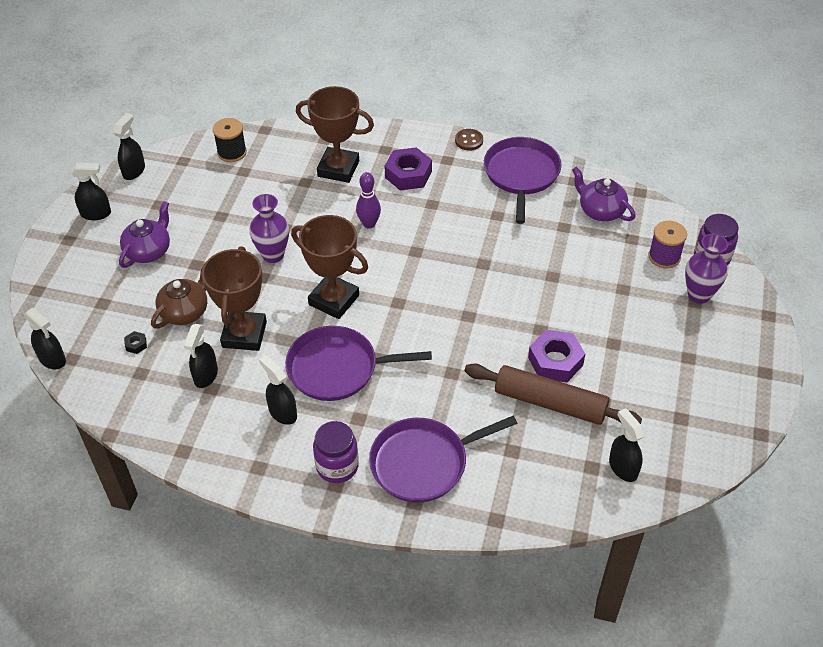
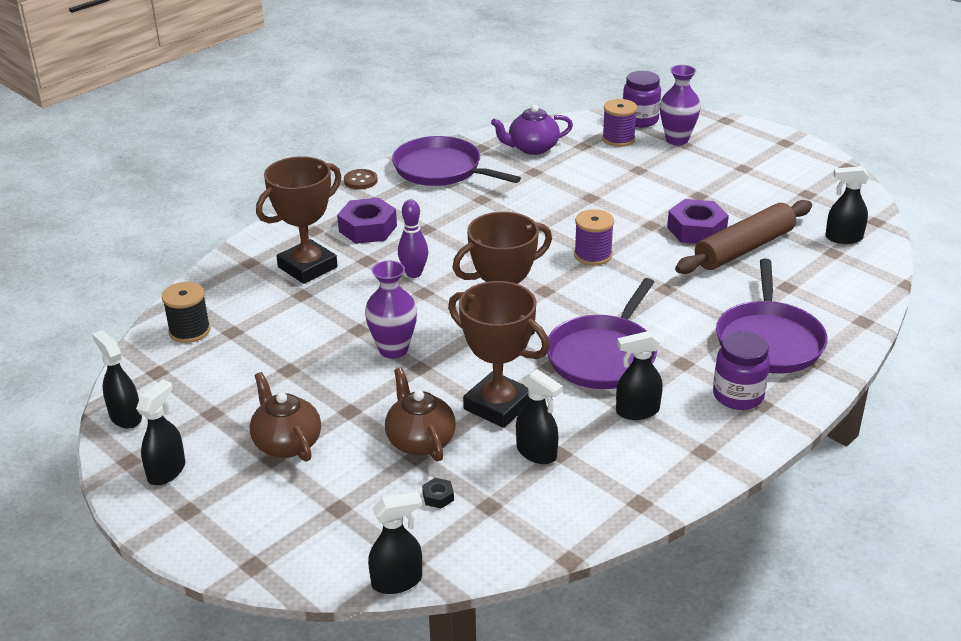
camera: 60 degrees left, 15 degrees down
(149, 251) = (286, 443): purple teapot -> brown teapot
(467, 311) = (593, 255): none -> purple spool

